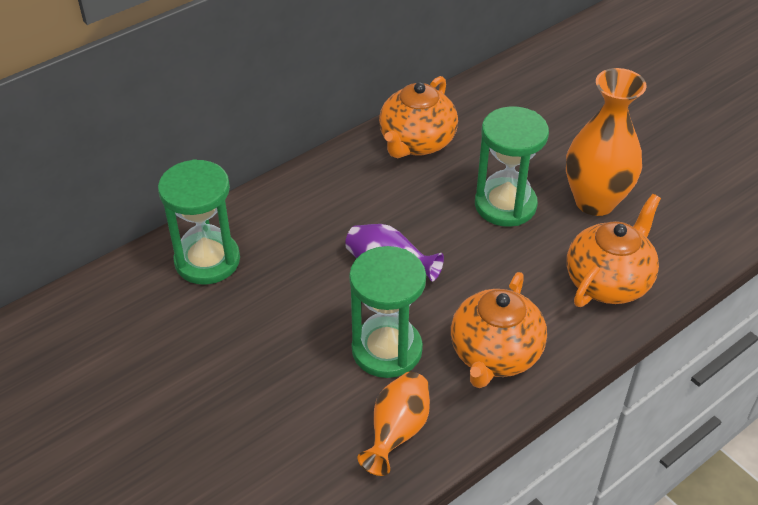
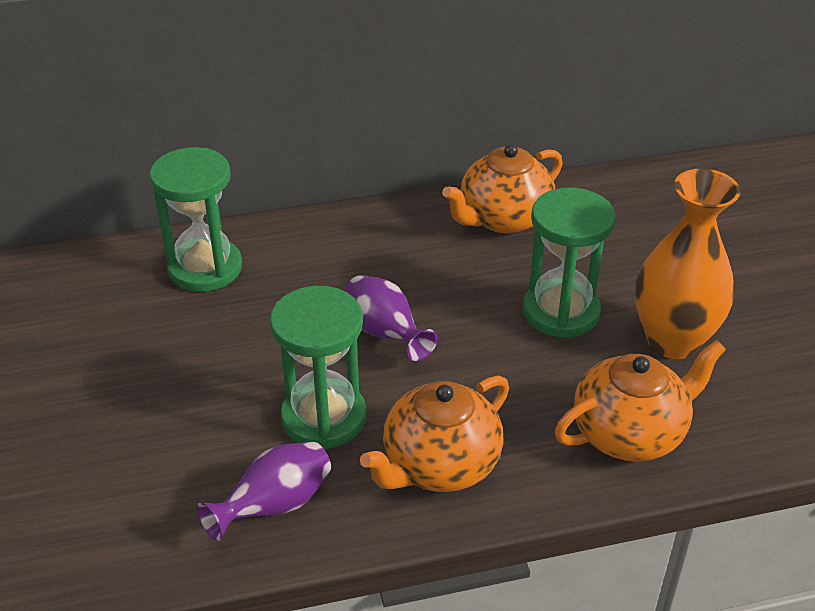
camera: 25 degrees right, 5 degrees down
(397, 432) = (275, 506): orange vase -> purple vase

